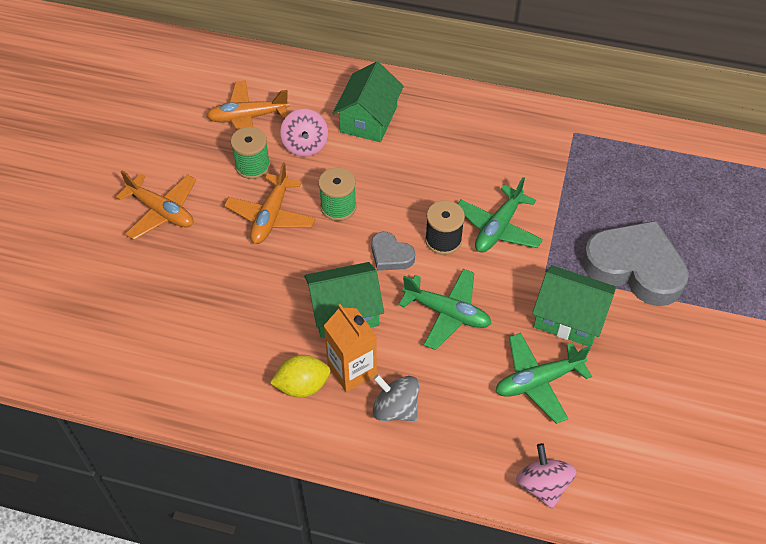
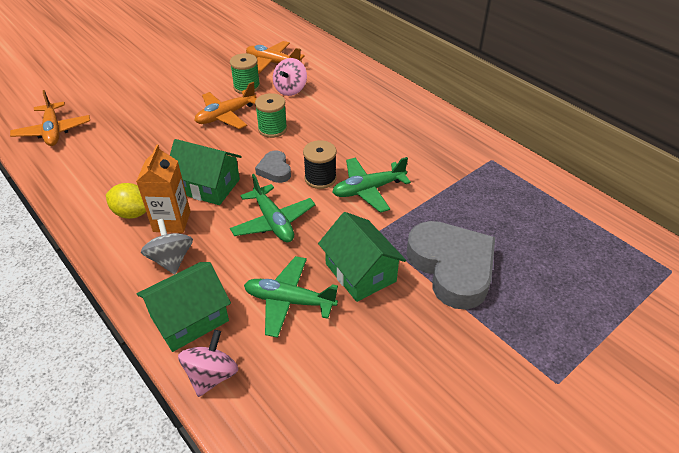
camera: 35 degrees right, 10 degrees down
(161, 211) = (169, 86): orange plane -> orange plane (53, 131)
(368, 119) = (346, 93): green house -> green house (189, 319)

